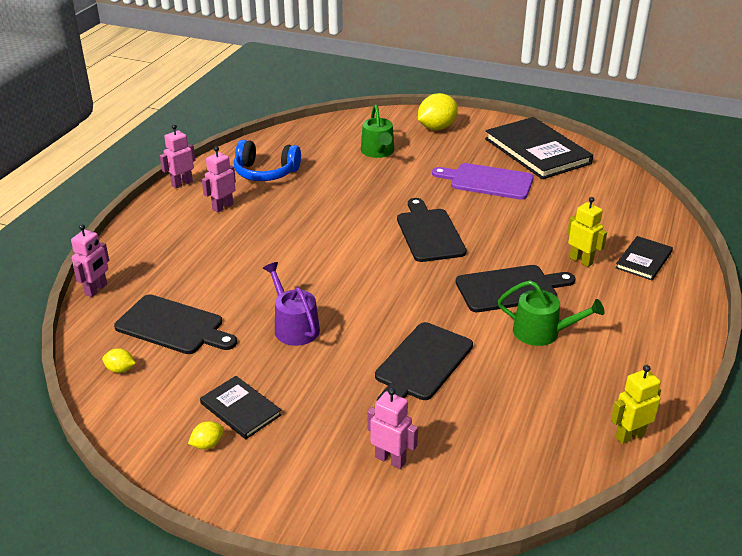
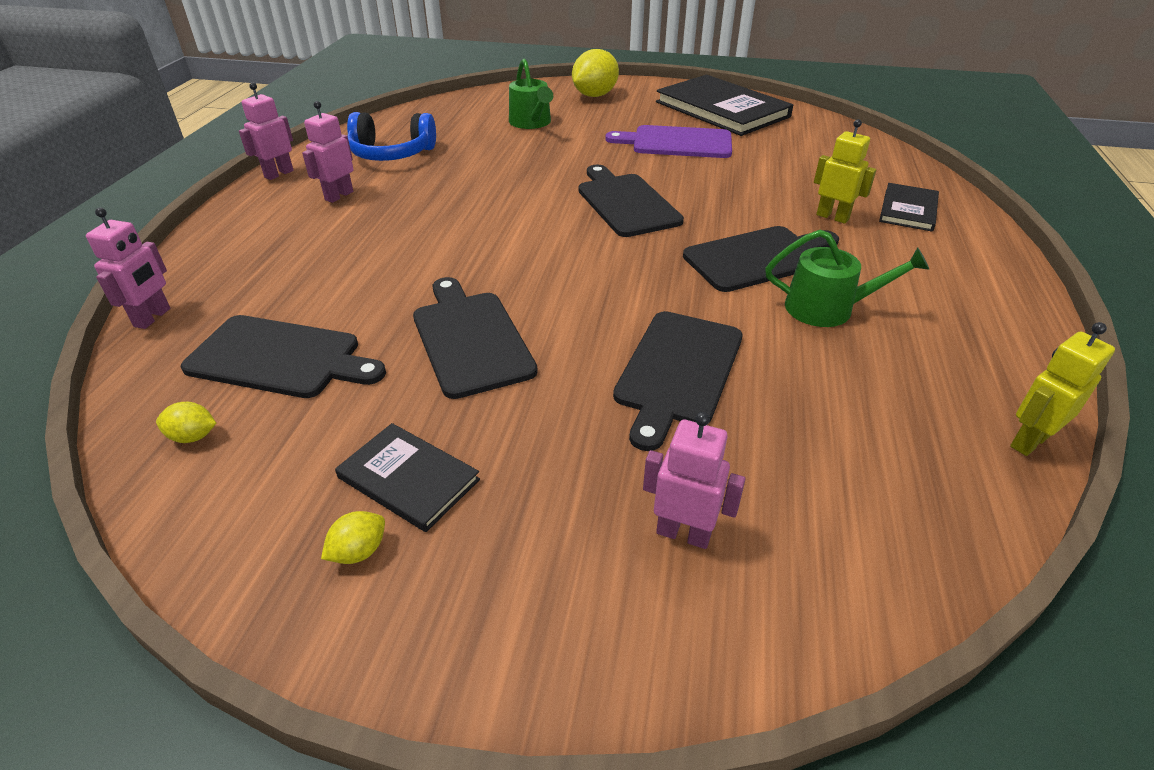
camera: 10 degrees left, 5 degrees up
(294, 327) = (470, 339): purple watering can -> black cutting board

